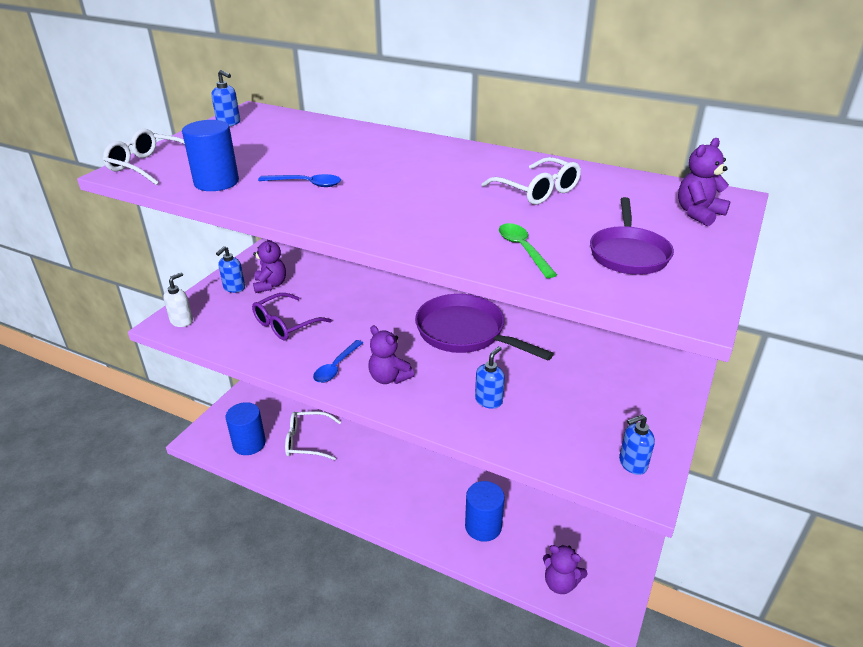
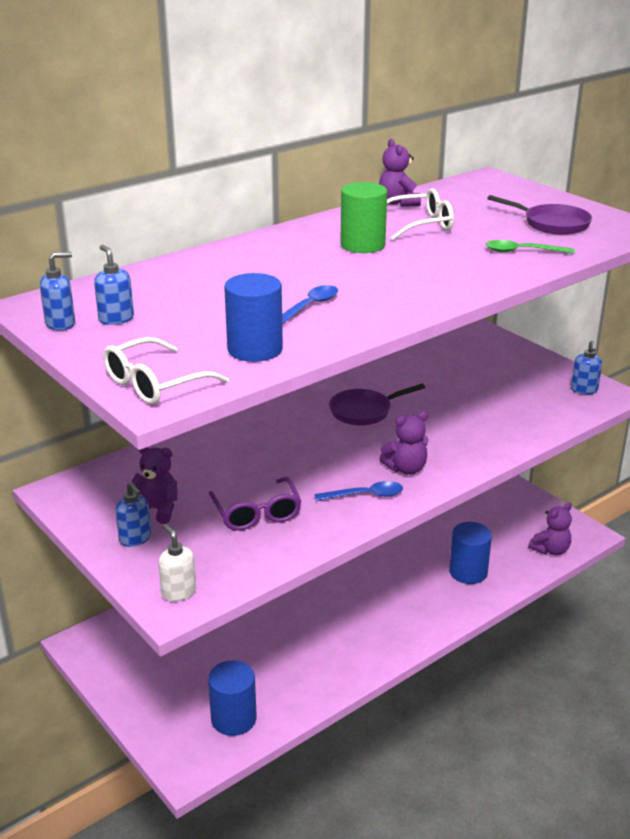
camera: 65 degrees left, 5 degrees down
(307, 441) = (267, 665): white glasses -> none
(336, 367) = (365, 495): blue spoon -> blue spoon turned 60 degrees counterclockwise
(458, 177) = (362, 245): none -> green cylinder
(465, 333) = (364, 411): purple pan -> purple pan, size x0.64
(489, 400) = (474, 426): blue soap dispenser -> blue soap dispenser (116, 319)
(698, 214) = (506, 191): purple teddy bear -> purple teddy bear (398, 203)

